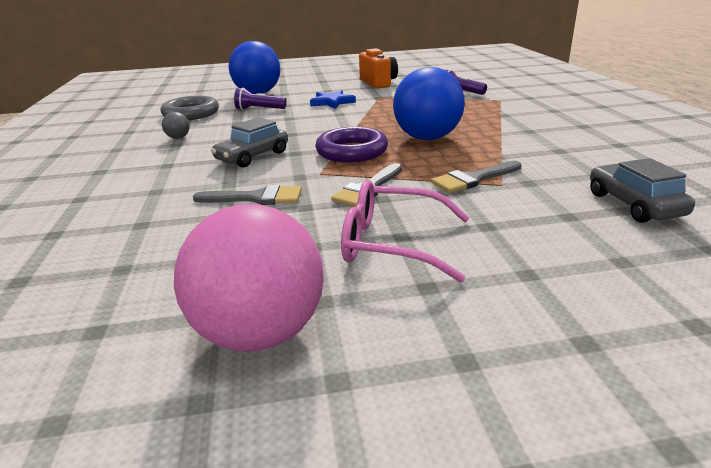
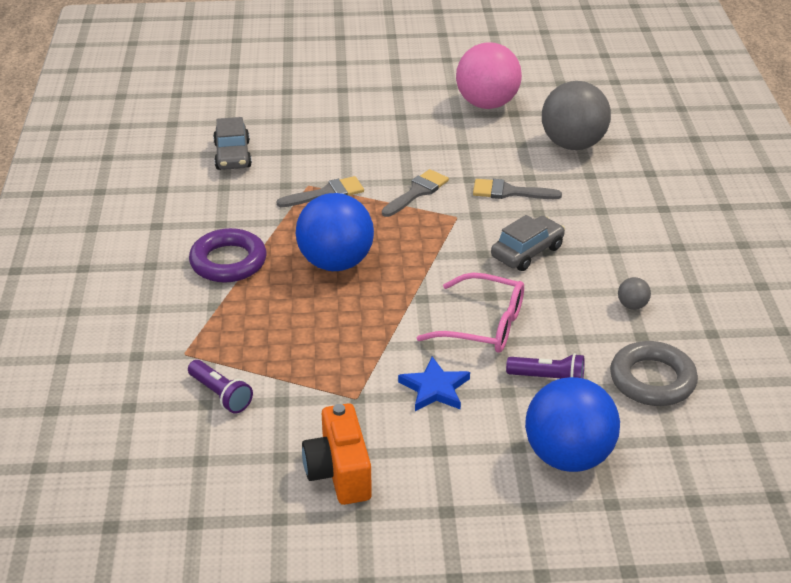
camera: 175 degrees left, 10 degrees up
(135, 263) = (572, 144): none -> grey ball
(352, 151) = (423, 248): purple ring -> purple ring (228, 262)
(392, 243) = (411, 143): pink glasses -> pink glasses (483, 325)

